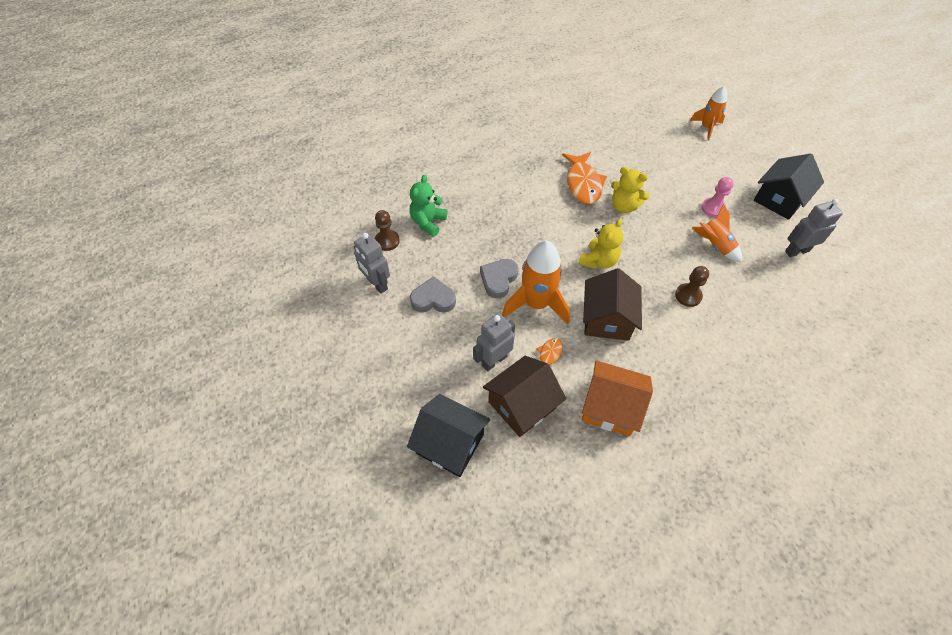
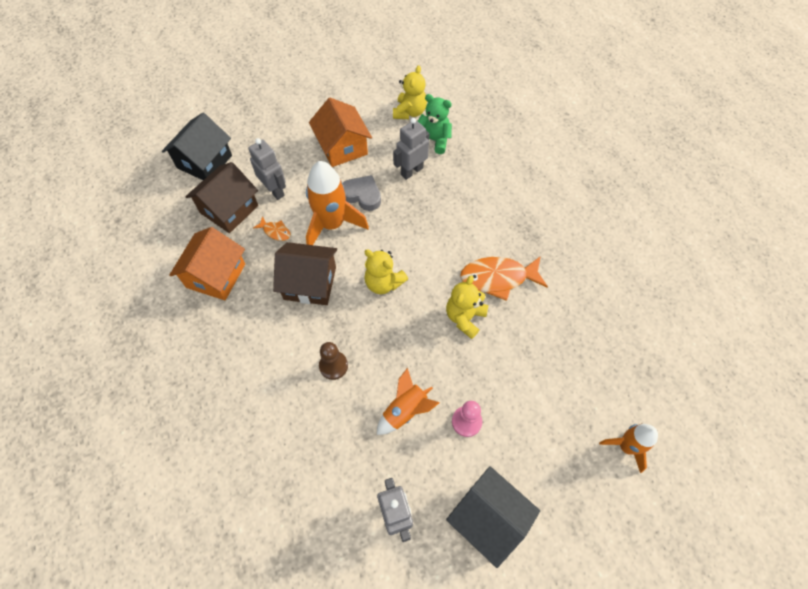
camera: 90 degrees right, 5 degrees up
(377, 284) = (361, 108): grey robot -> grey robot (411, 171)
(387, 241) = (409, 112): brown pawn -> yellow teddy bear
(433, 299) = (342, 147): grey heart -> orange house
(522, 405) = (229, 209): brown house -> brown house turned 75 degrees clockwise

